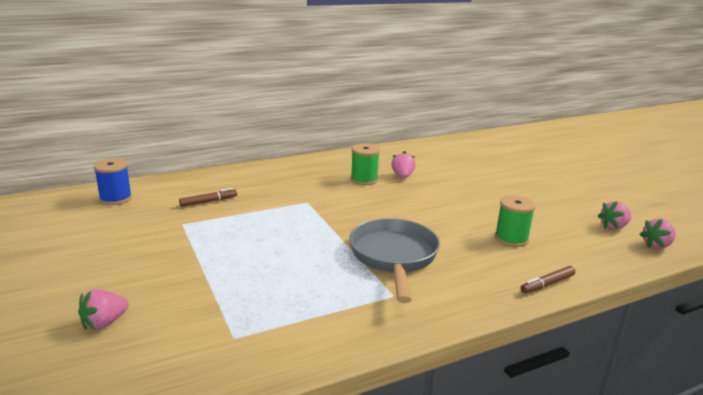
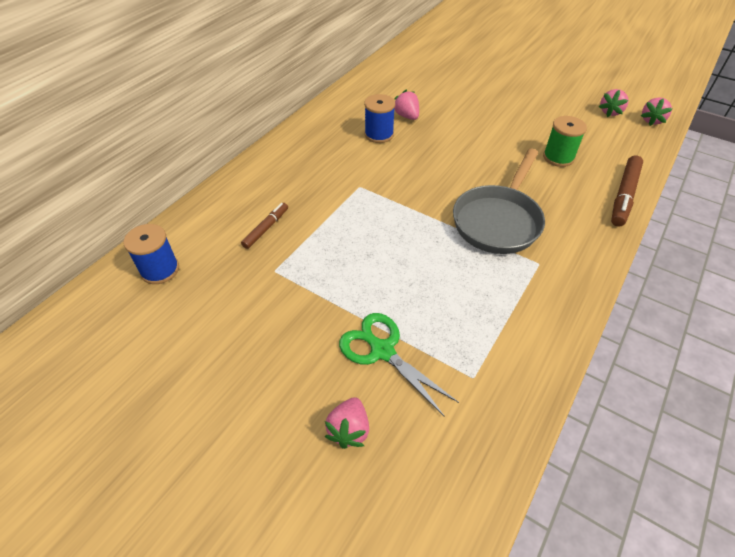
camera: 30 degrees left, 25 degrees up
(190, 292) = (382, 350): none -> green scissors
(364, 179) = (379, 134): green spool -> blue spool
(394, 257) = (498, 220): grey pan -> grey pan turned 120 degrees counterclockwise
(547, 284) = (624, 196): brown marker -> brown marker, size x1.66

